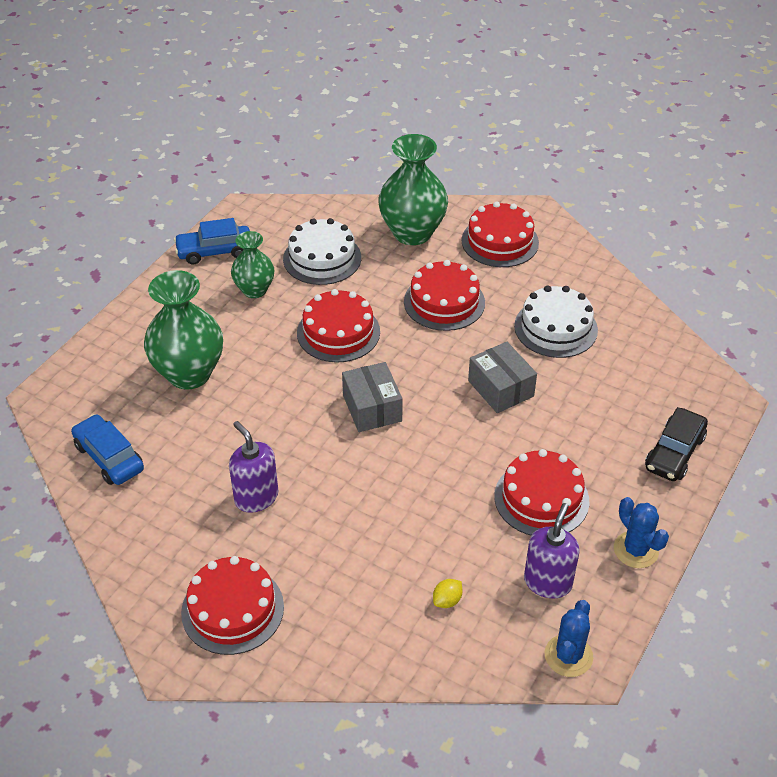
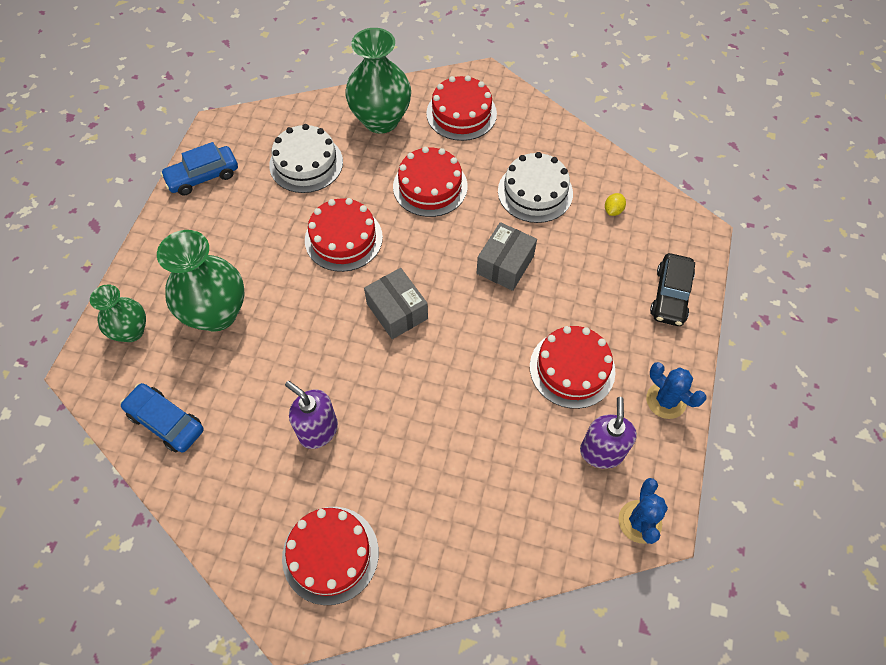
camera: 15 degrees left, 15 degrees up
(254, 290) = (253, 210): green vase -> green vase (131, 331)
(447, 600) = (520, 494): yellow lemon -> yellow lemon (613, 210)
(500, 388) = (505, 265): grey box -> grey box turned 75 degrees clockwise

